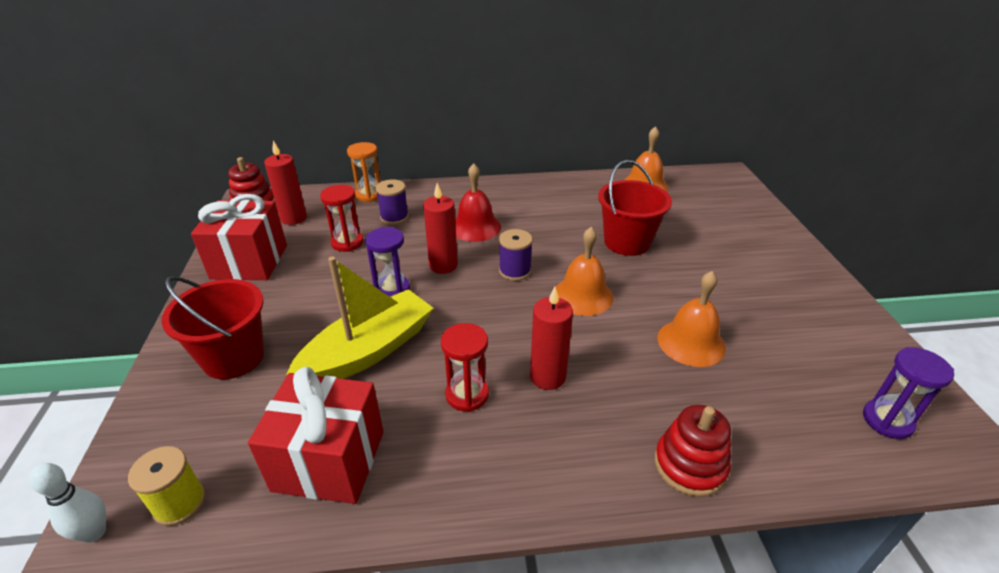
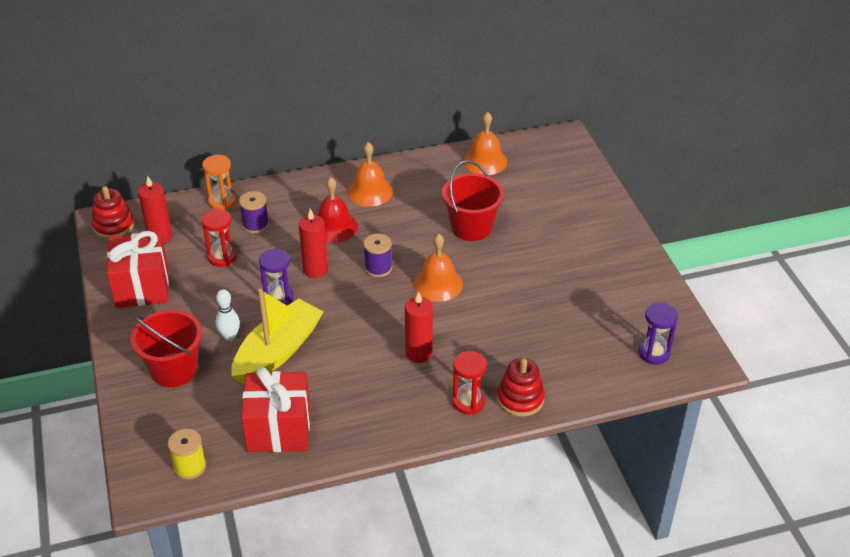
camera: 10 degrees left, 5 degrees up
(94, 532) = (144, 489): white bowling pin -> white bowling pin (230, 336)
(467, 395) = (362, 374): red hourglass -> red hourglass (468, 402)
(691, 342) = (524, 313): orange bell -> orange bell (370, 191)

